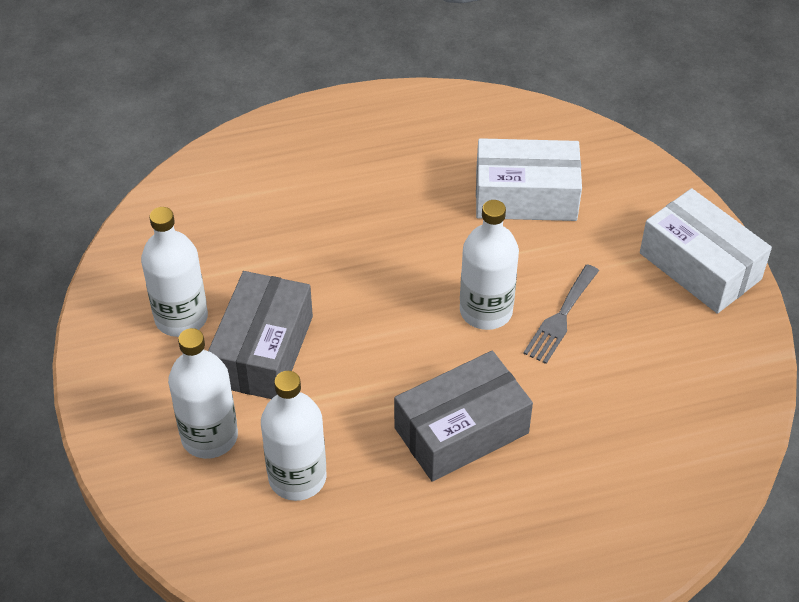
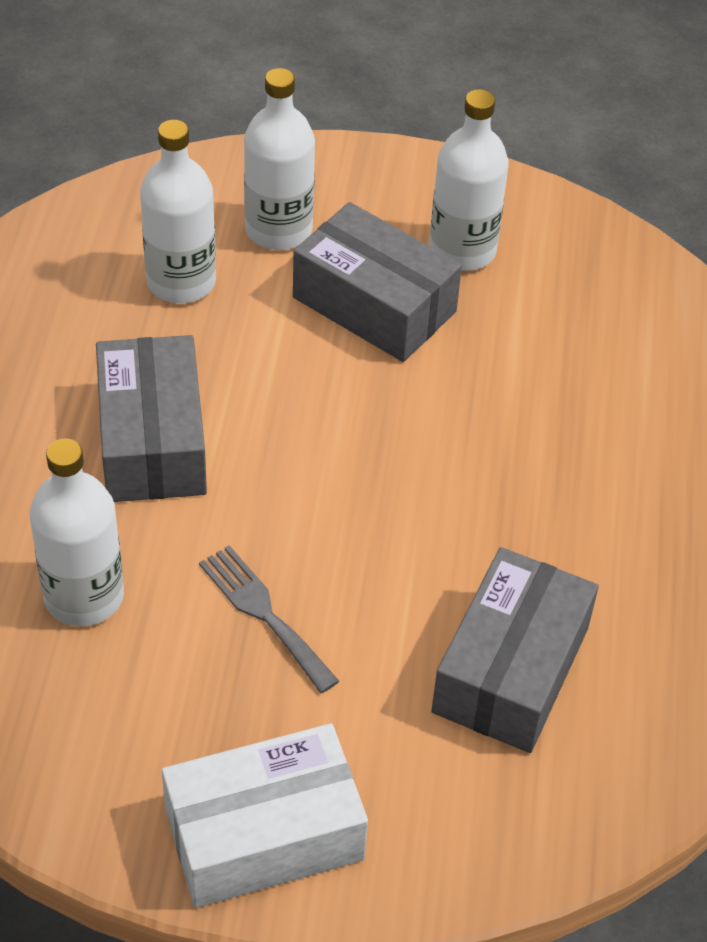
camera: 110 degrees right, 0 degrees up
(486, 311) = (320, 536): white bottle -> white bottle (84, 596)
(526, 196) = (511, 670): white box -> grey box

